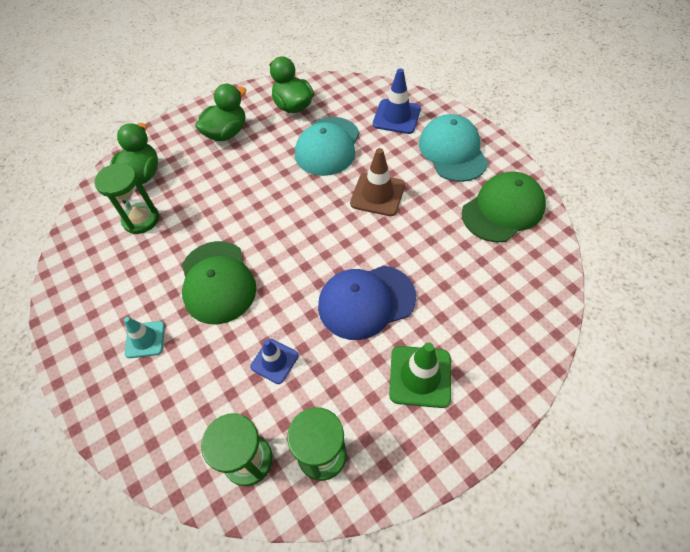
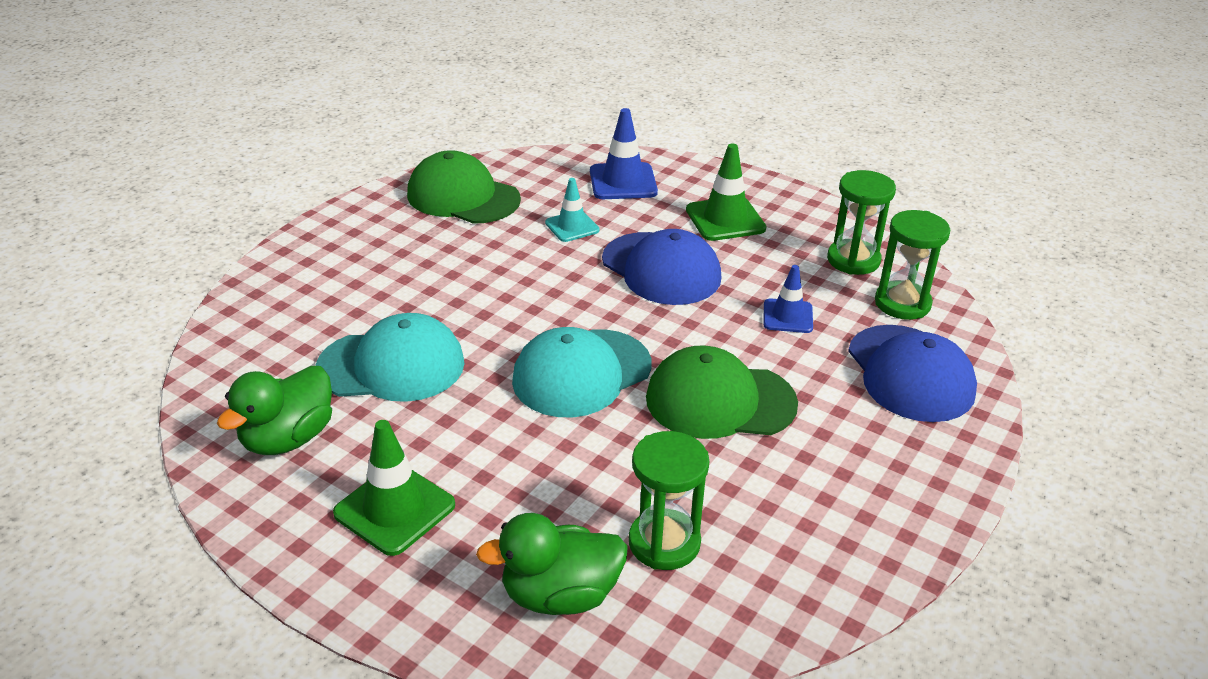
camera: 115 degrees left, 20 degrees down
(145, 339) = (853, 438): turquoise traffic cone -> turquoise traffic cone (572, 226)
(174, 412) = (910, 373): none -> blue cap
(217, 282) = (720, 401): green cap -> green cap turned 135 degrees counterclockwise
(226, 133) = (394, 509): green duck -> green traffic cone
(377, 194) = (480, 294): brown traffic cone -> none
(396, 117) = (295, 308): blue traffic cone -> blue traffic cone (623, 182)
(452, 151) = (365, 245): turquoise cap -> turquoise cap (581, 373)

